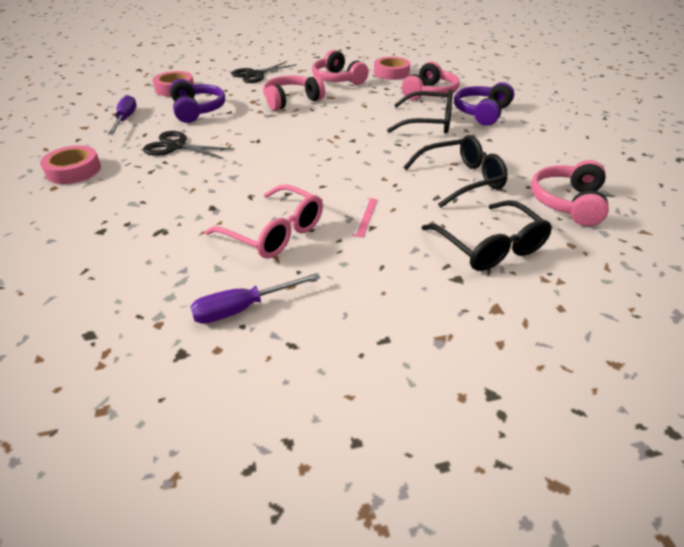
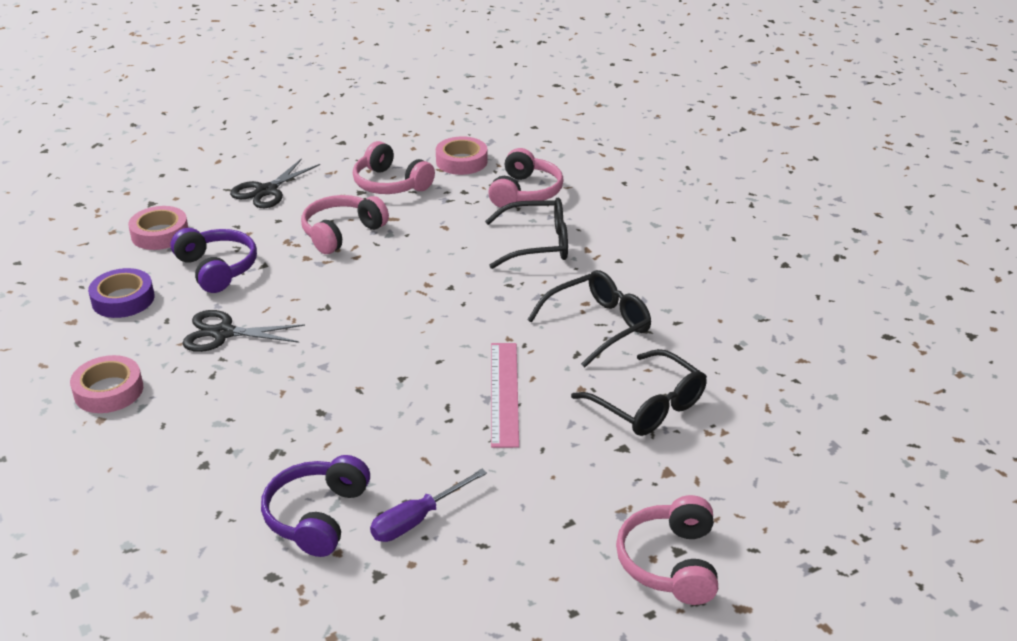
camera: 15 degrees left, 5 degrees down
(126, 119) = (123, 299): purple screwdriver -> purple tape
(275, 232) = (410, 431): pink glasses -> none
(365, 217) = (504, 393): pink ruler -> pink ruler, size x2.04
(481, 113) = (600, 218): purple headphones -> purple headphones (317, 516)
(567, 203) = (721, 337): pink headphones -> pink headphones (670, 563)

